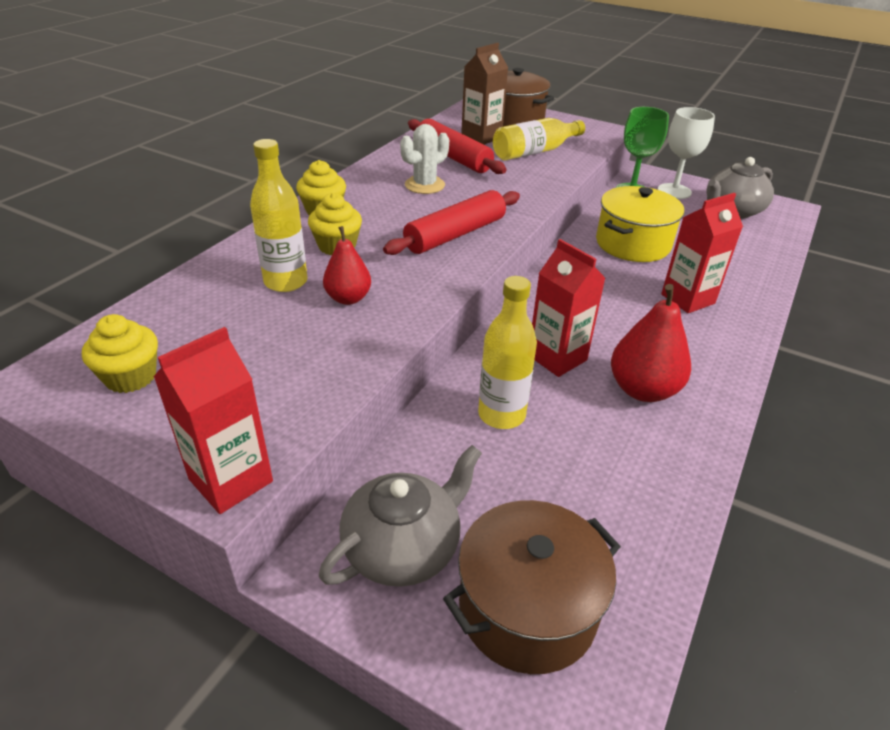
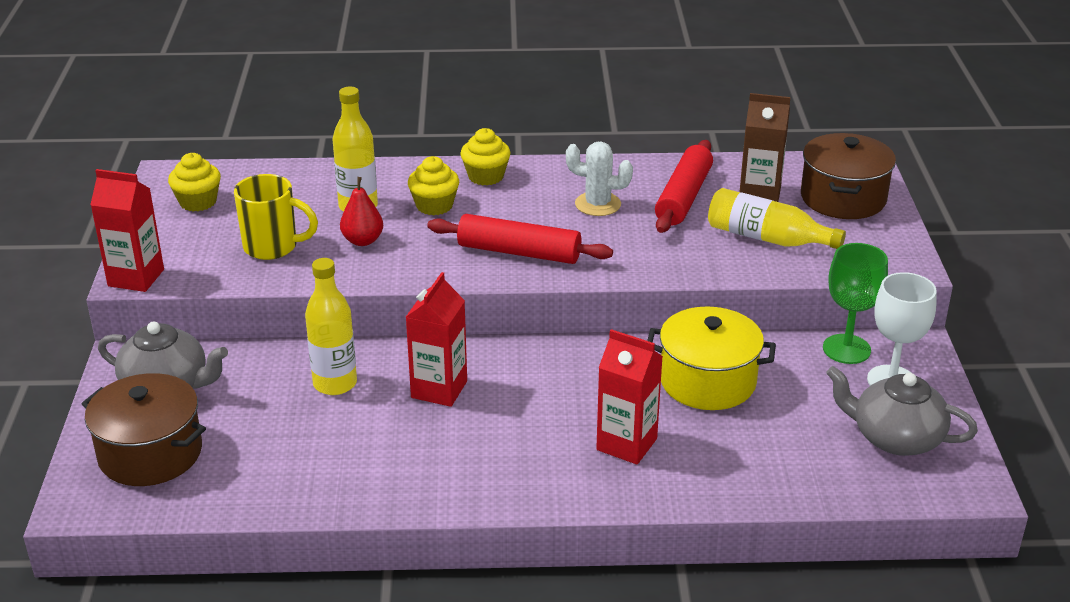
camera: 60 degrees right, 5 degrees down
(293, 353) = (273, 247): none -> yellow mug
(642, 390) = (435, 449): red pear -> none

